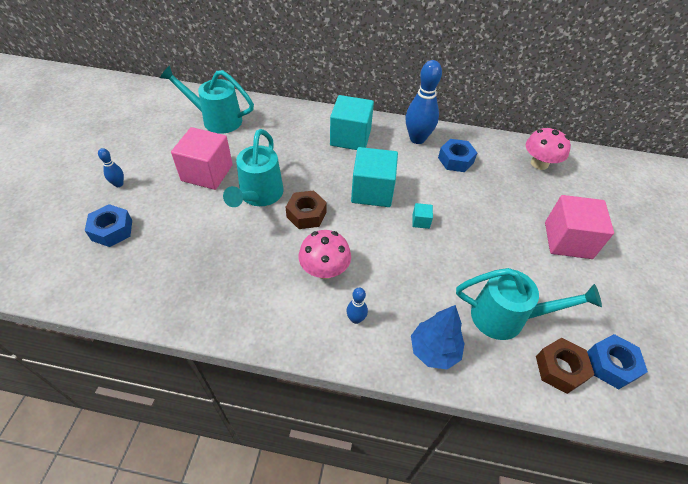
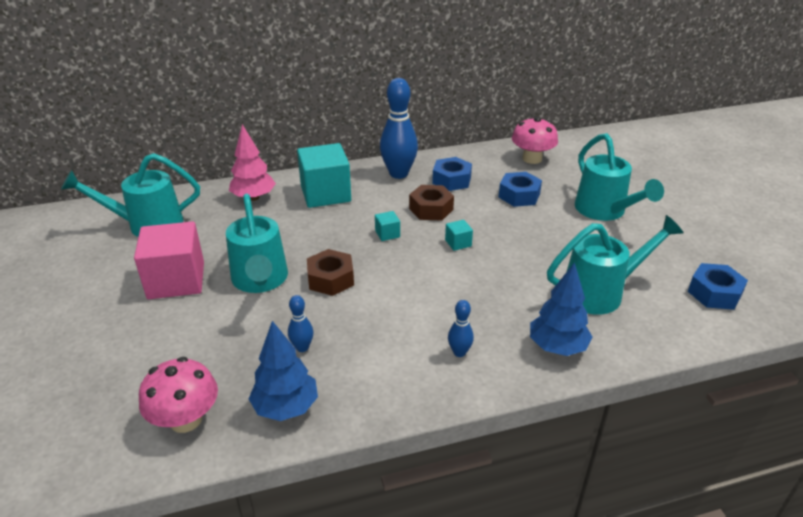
camera: 25 degrees left, 15 degrees down
(112, 230) = (89, 383): blue nut -> blue nut (519, 195)
(119, 184) = (60, 332): blue bowling pin -> blue bowling pin (302, 347)
(211, 306) = (286, 407): none -> blue tree
(298, 122) = (254, 197): none -> pink tree
(324, 270) = (391, 322): pink mushroom -> pink mushroom (186, 419)
(372, 191) = (387, 234): turquoise cube -> turquoise cube, size x0.42
(560, 369) = (676, 314): brown nut -> brown nut (431, 209)
(568, 240) = (604, 211): pink cube -> turquoise watering can

